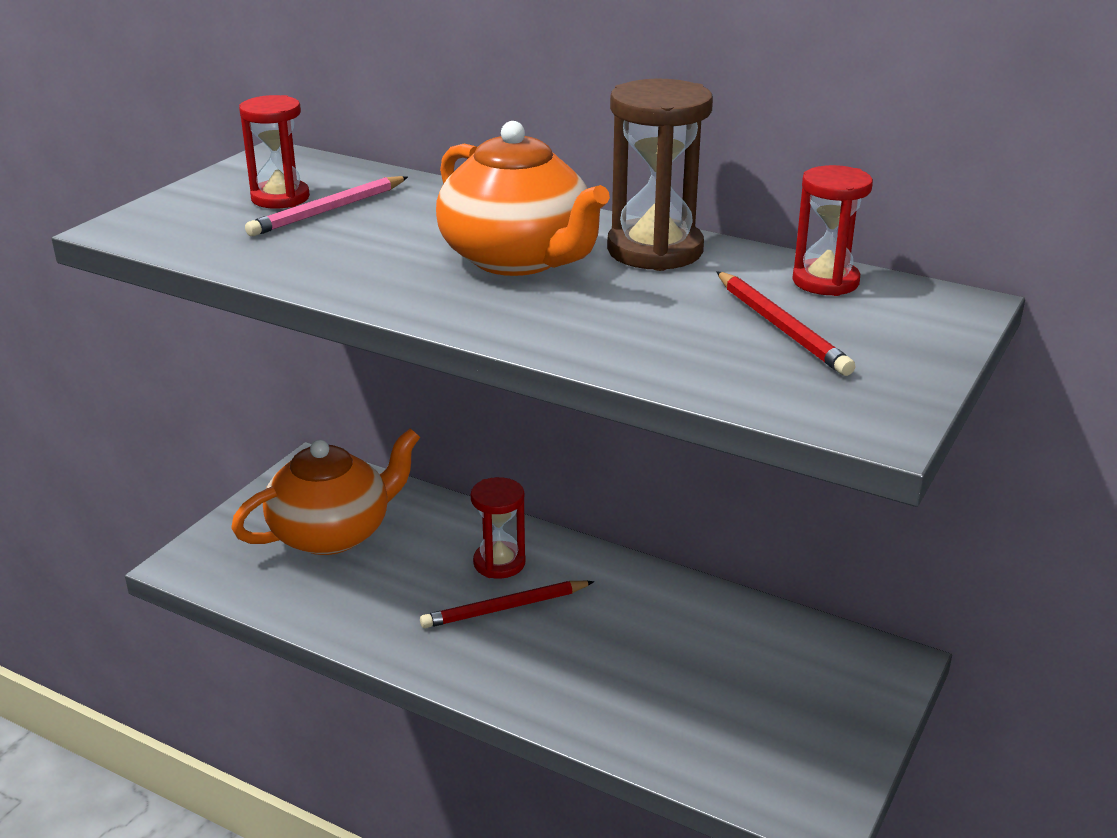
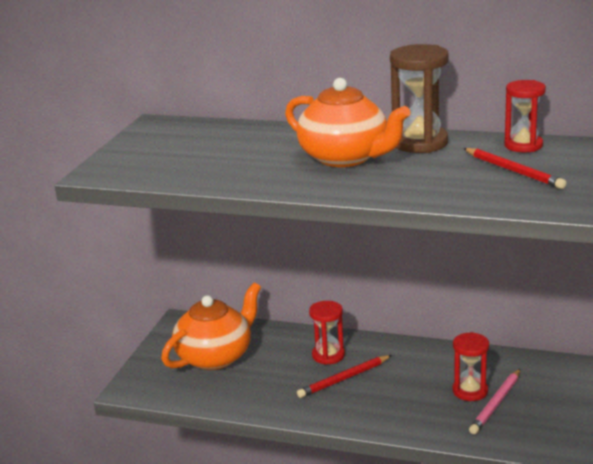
camera: 10 degrees left, 5 degrees down
(280, 198) = (179, 145): red hourglass -> red hourglass (470, 391)
(328, 211) = (213, 148): pink pencil -> pink pencil (496, 404)

